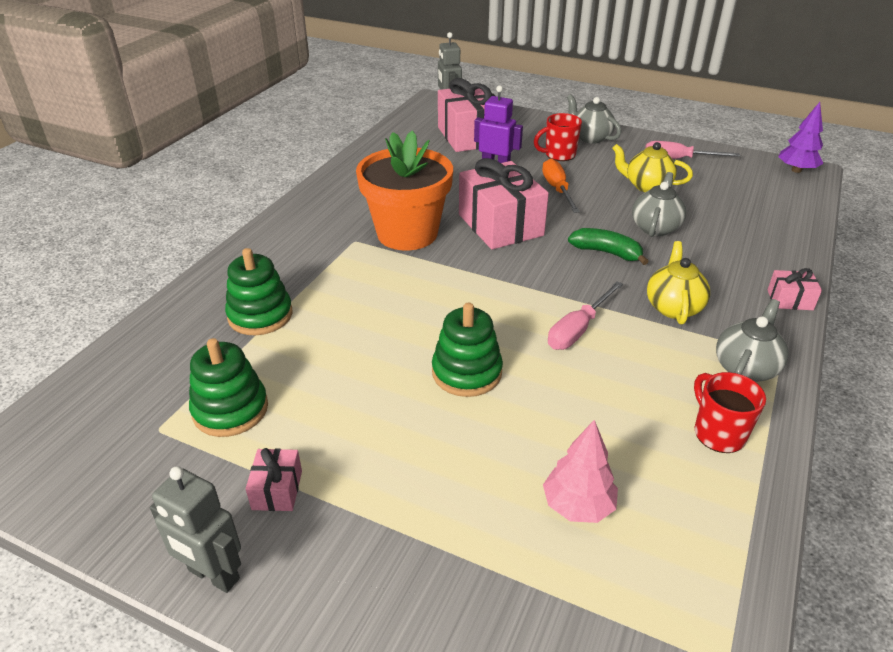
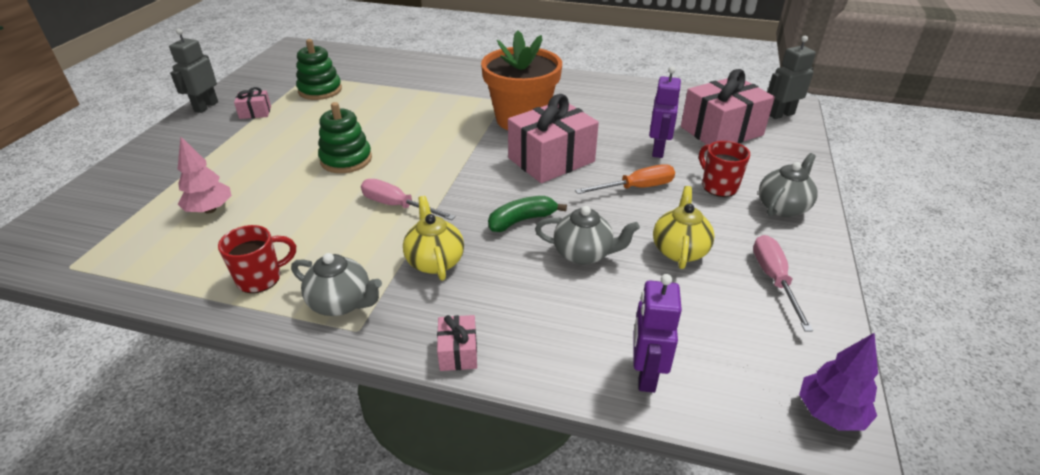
camera: 80 degrees right, 0 degrees up
(260, 315) = (407, 84): green stacking toy -> none
(606, 252) = (522, 220): green banana -> green banana turned 135 degrees counterclockwise
(673, 307) = (435, 261): yellow teapot -> yellow teapot turned 105 degrees counterclockwise
(786, 222) = (645, 374): none -> purple robot

